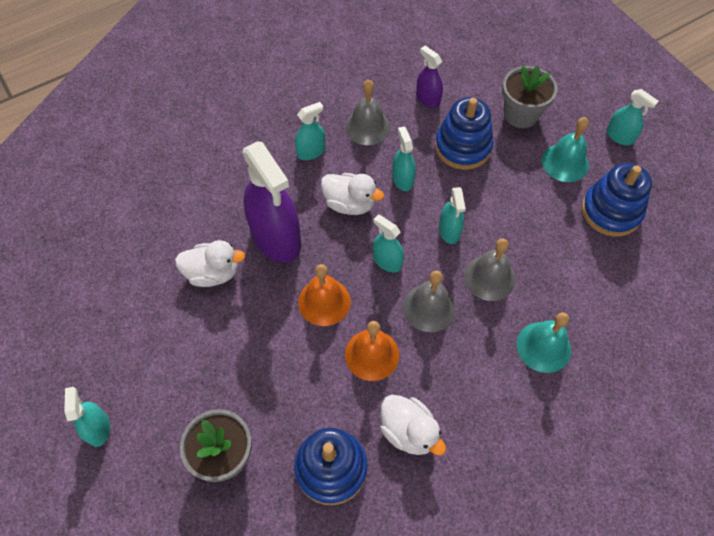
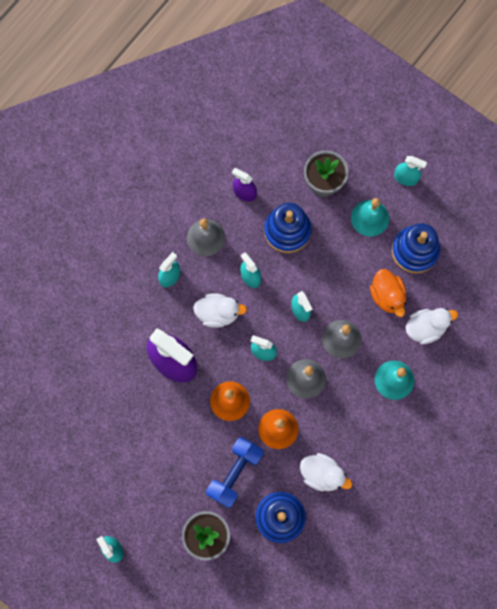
camera: 20 degrees left, 15 degrees up
(213, 273) = (139, 408): white duck -> white duck (425, 328)
(295, 390) = (235, 473): none -> blue dumbbell
(562, 249) = (387, 296): none -> orange duck

